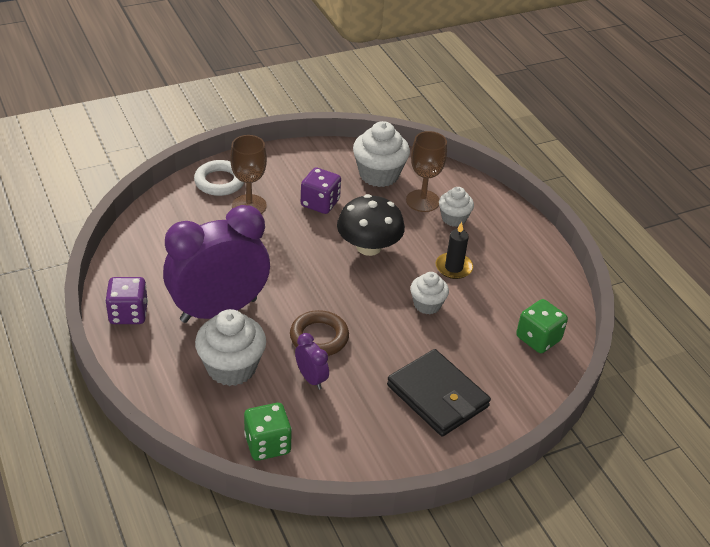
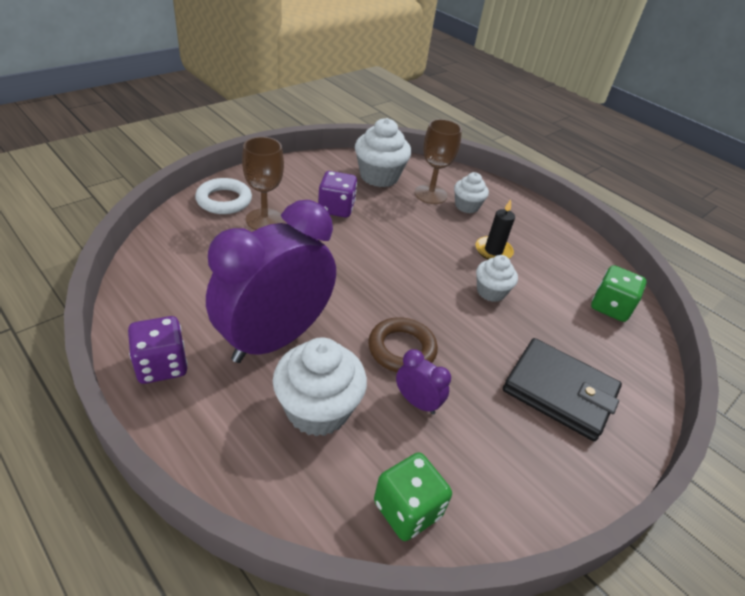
camera: 20 degrees left, 0 degrees up
(369, 247) = (404, 243): black mushroom -> none

